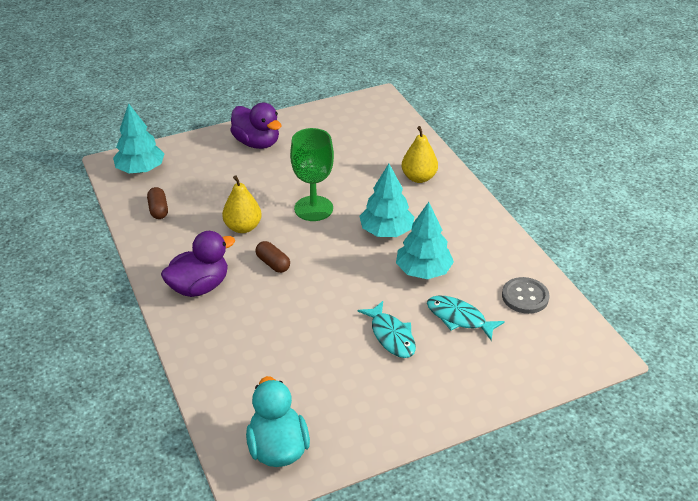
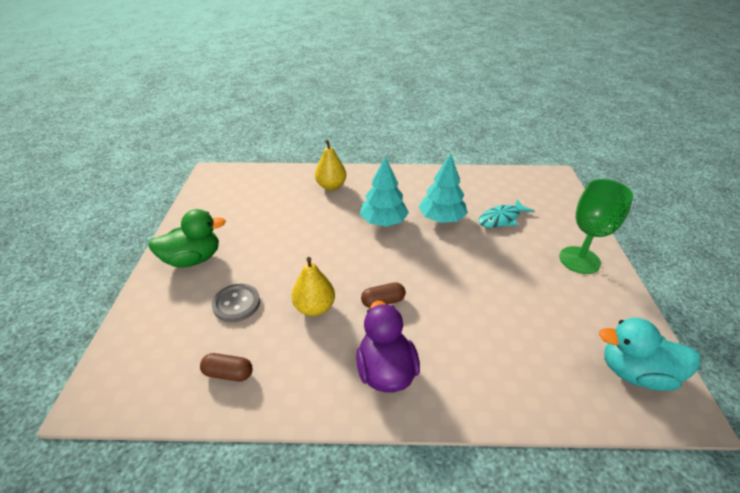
camera: 65 degrees left, 0 degrees up
(141, 169) = (136, 371): turquoise tree -> none
(257, 143) = (193, 259): purple duck -> green duck
(313, 208) = (324, 252): green goblet -> green goblet (579, 260)
(391, 336) = (509, 258): turquoise fish -> none
(525, 297) = (490, 185): grey button -> grey button (236, 304)

